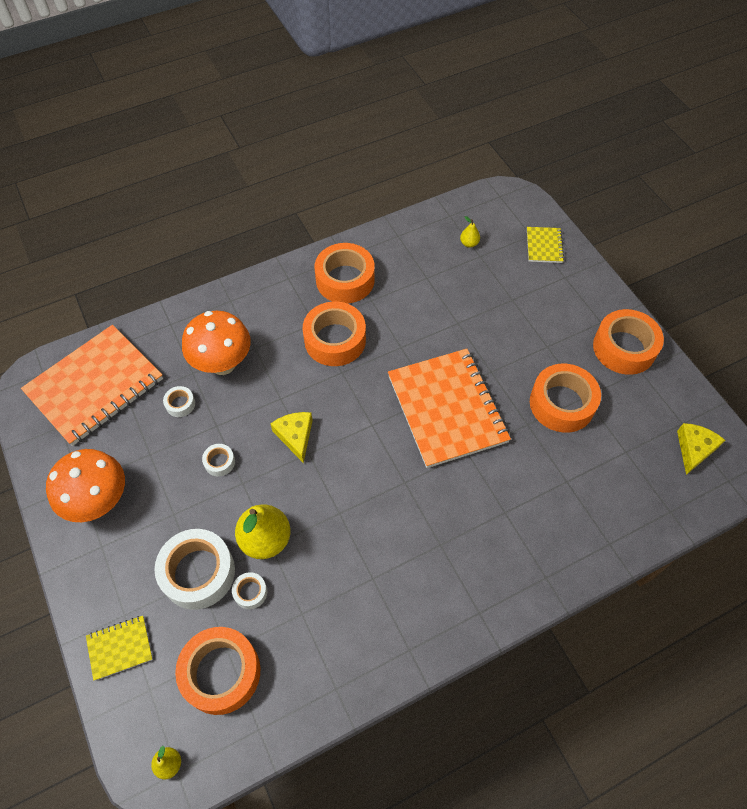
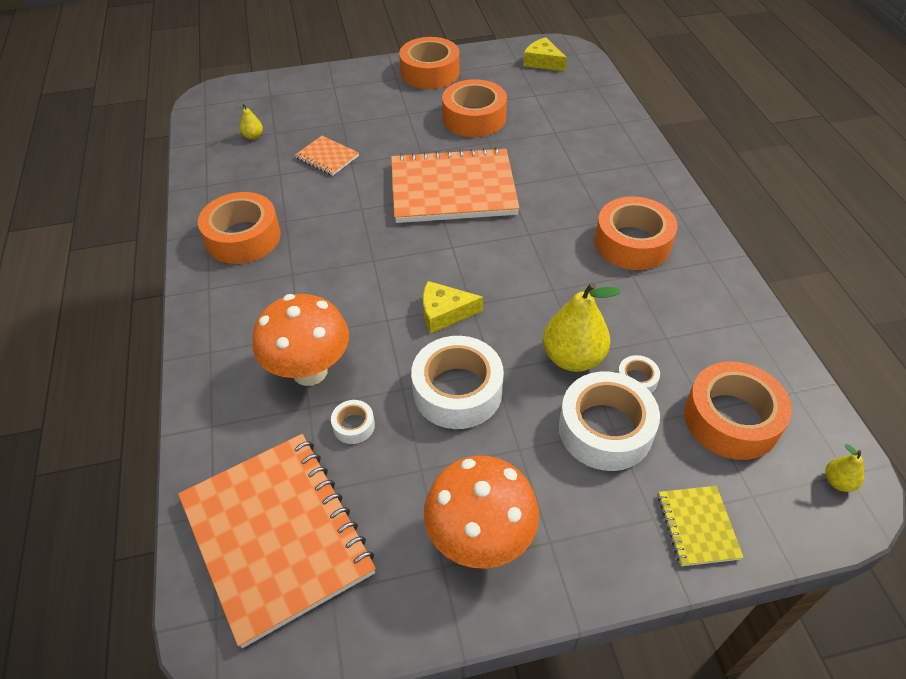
camera: 75 degrees left, 10 degrees down
(219, 462) = (457, 391): white tape -> white tape, size x2.21
(335, 340) = (326, 259): orange tape -> orange tape (632, 243)
(459, 303) = (327, 157): none -> orange notebook
(544, 246) = (289, 91): yellow notebook -> none

